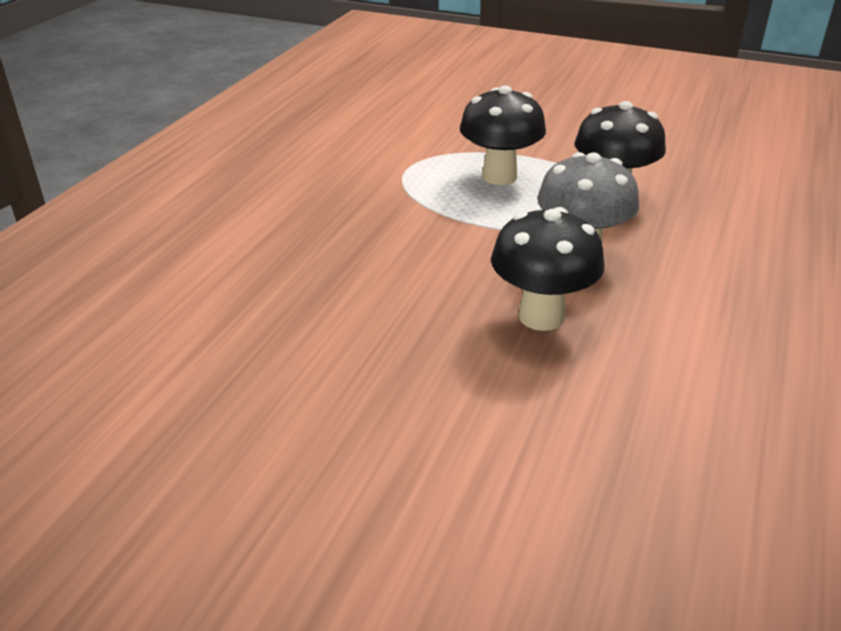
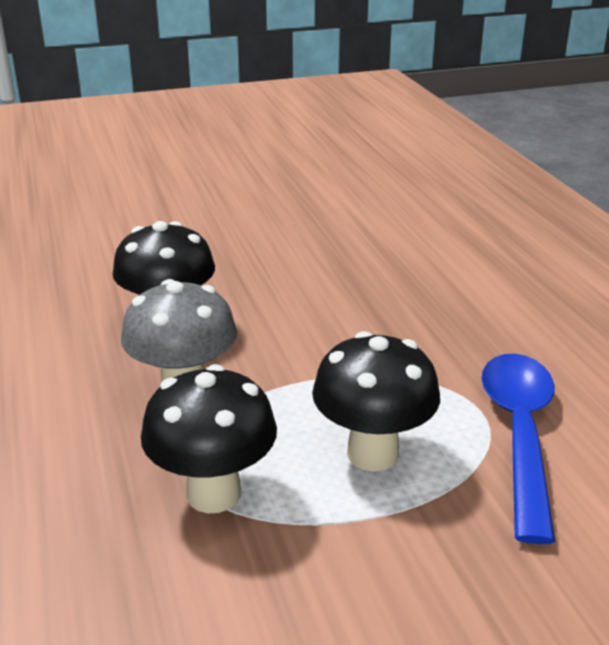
camera: 140 degrees right, 5 degrees down
(407, 154) = (519, 434): none -> blue spoon

